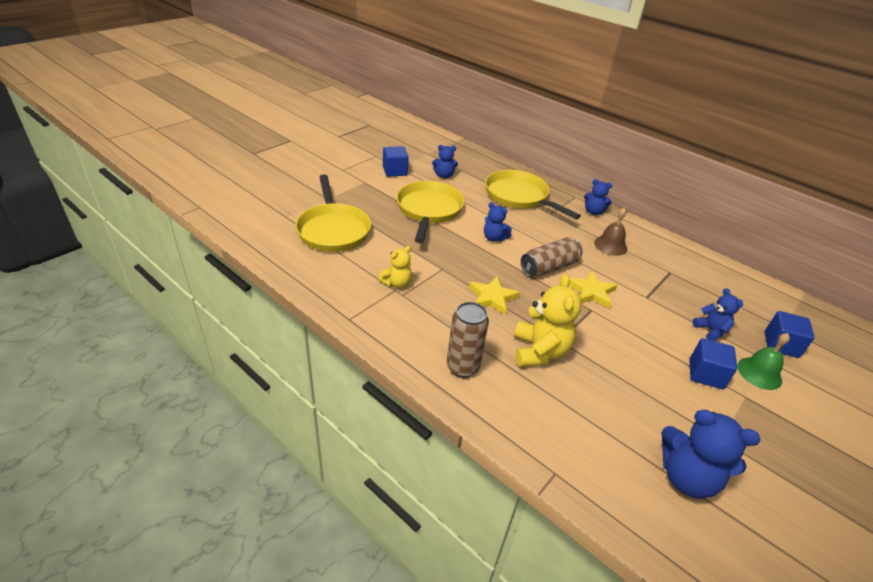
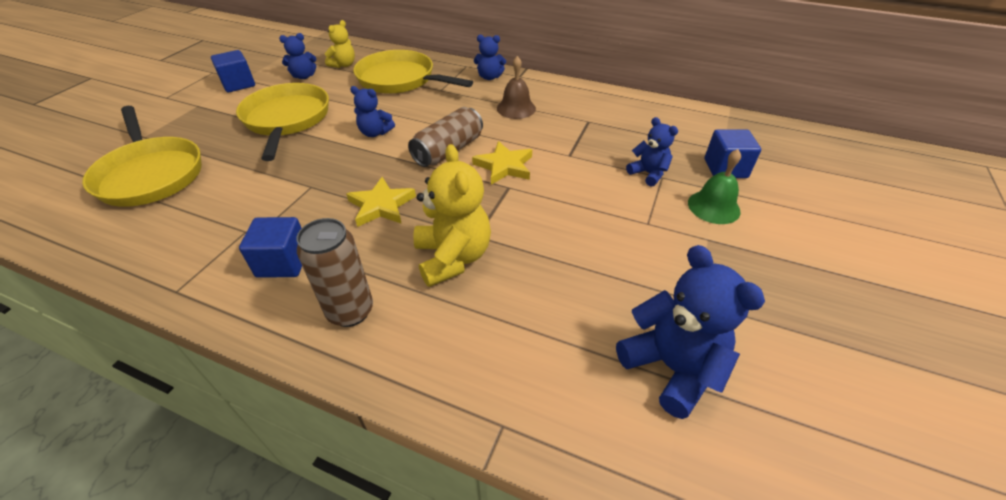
camera: 15 degrees left, 5 degrees up
(397, 283) = (247, 222): yellow teddy bear -> yellow teddy bear (343, 65)
(686, 477) = (671, 367): blue teddy bear -> blue teddy bear turned 135 degrees counterclockwise
(705, 374) = (657, 226): blue cube -> blue cube (283, 262)

